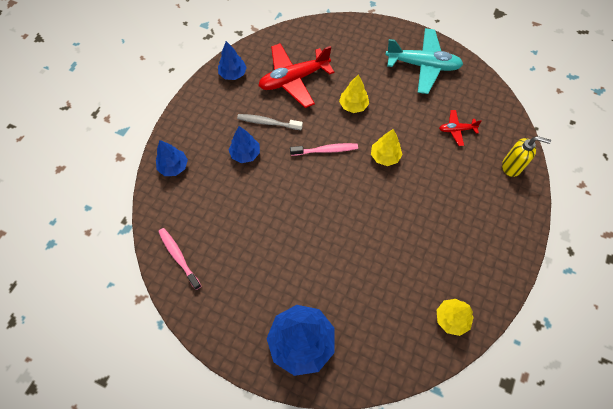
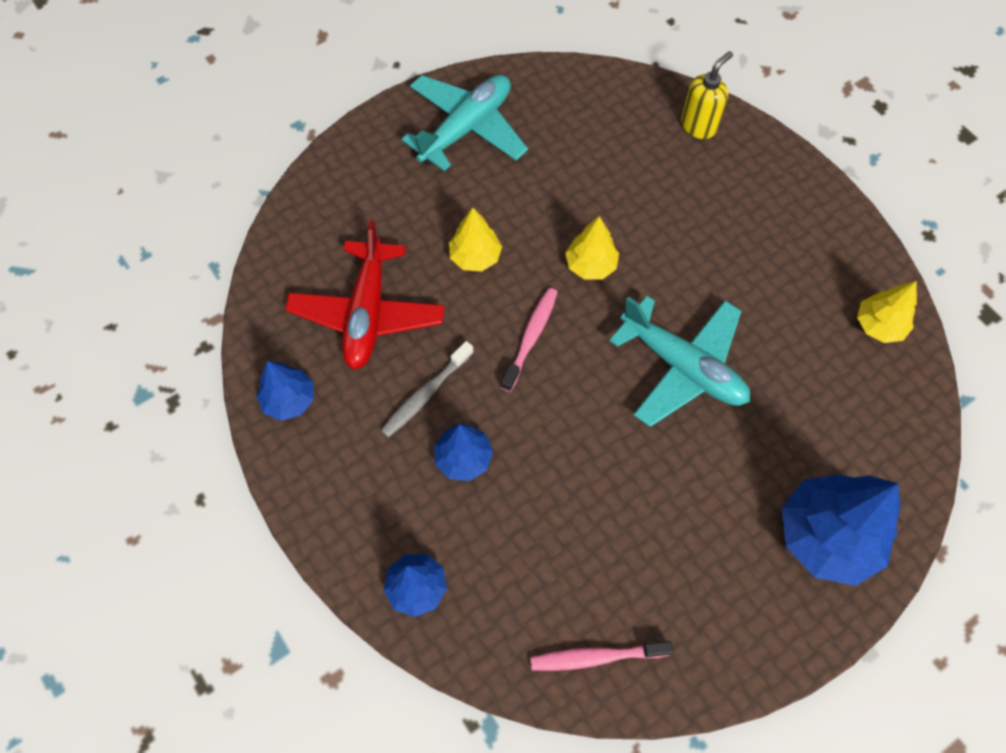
camera: 60 degrees left, 0 degrees up
(355, 226) = (682, 367): none -> turquoise plane
(456, 130) = (602, 153): red plane -> none

